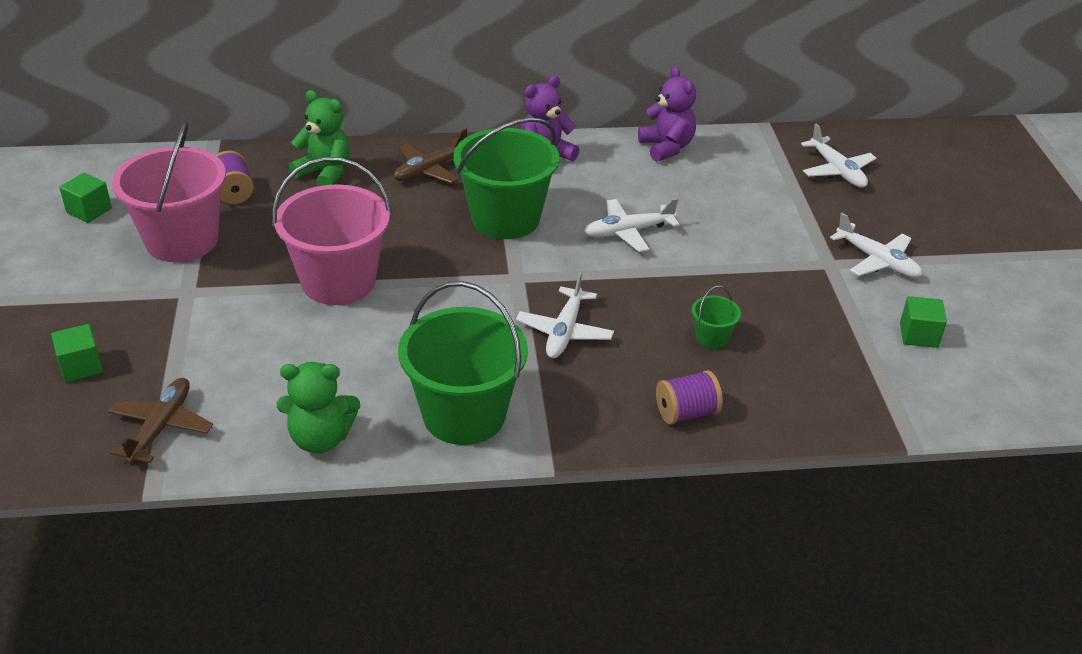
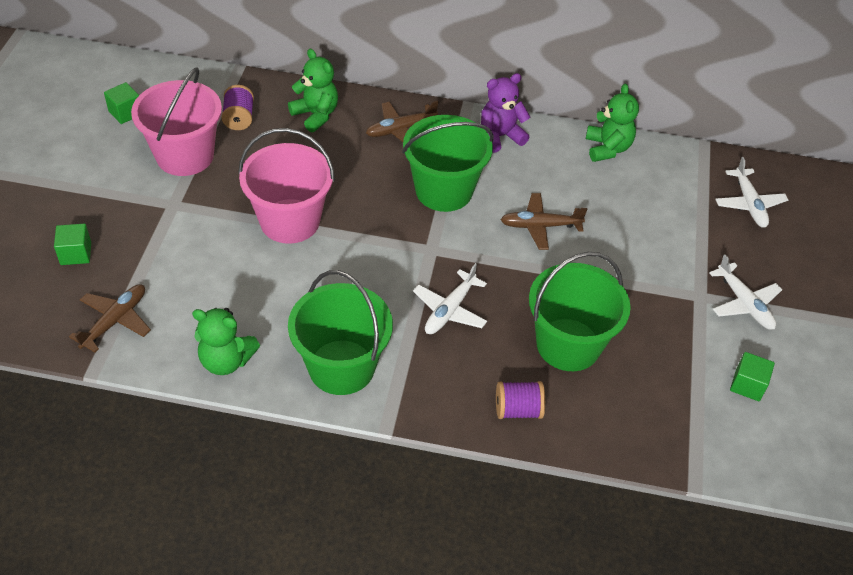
camera: 15 degrees right, 10 degrees up
(628, 232) = (540, 226): white plane -> brown plane
(666, 147) = (607, 148): purple teddy bear -> green teddy bear
(712, 338) = (568, 345): green bucket -> green bucket, size x2.36

